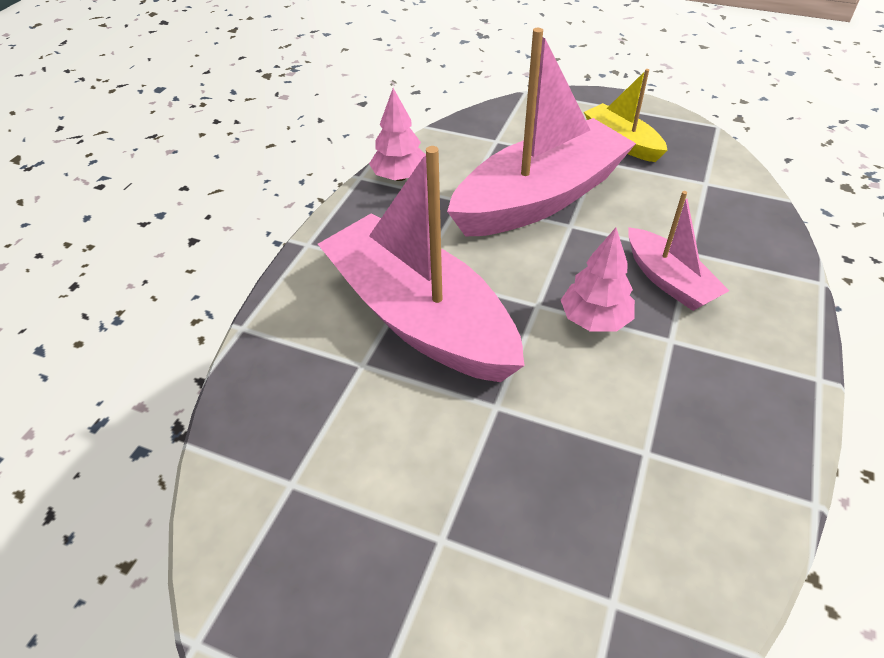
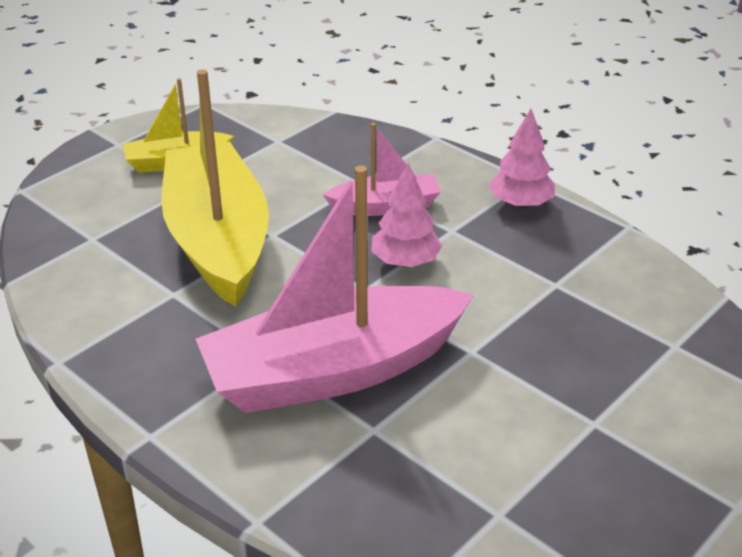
camera: 70 degrees left, 10 degrees down
(400, 177) = (90, 328): pink tree -> pink tree (520, 204)
(539, 198) = (218, 240): pink boat -> yellow boat

